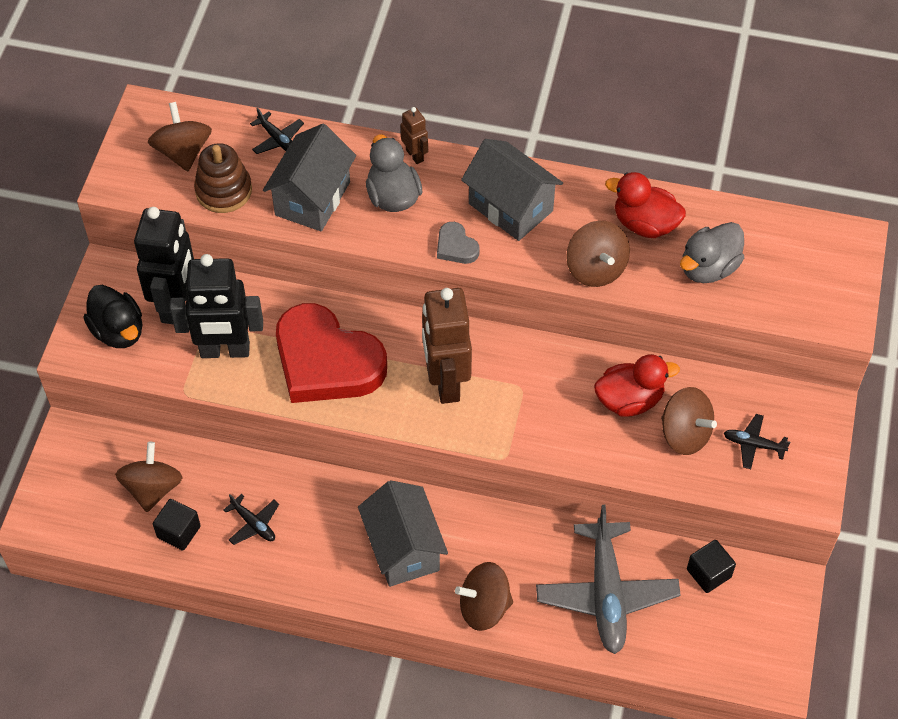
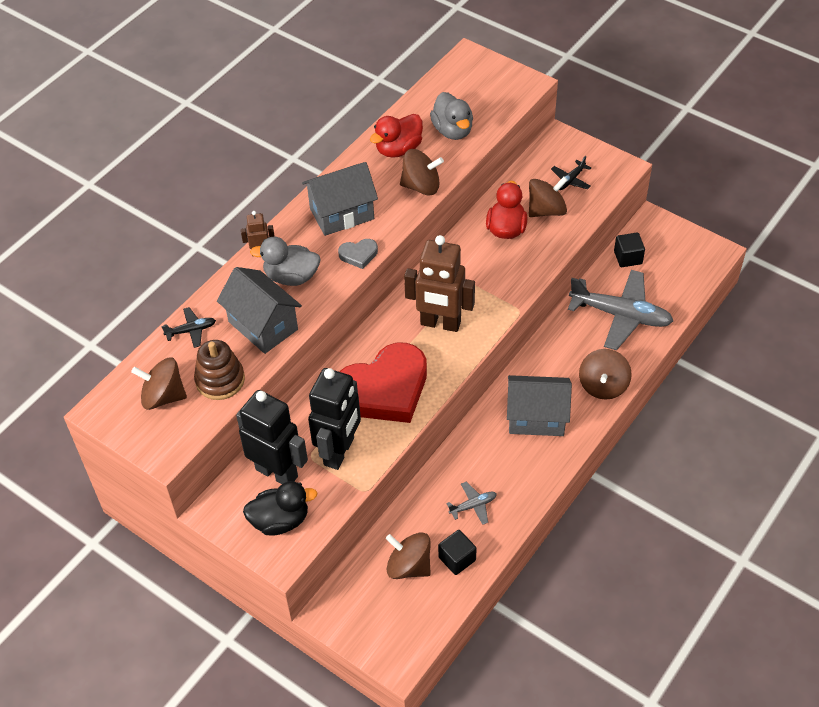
camera: 65 degrees left, 5 degrees down
(253, 524) = (473, 506): black plane -> grey plane

